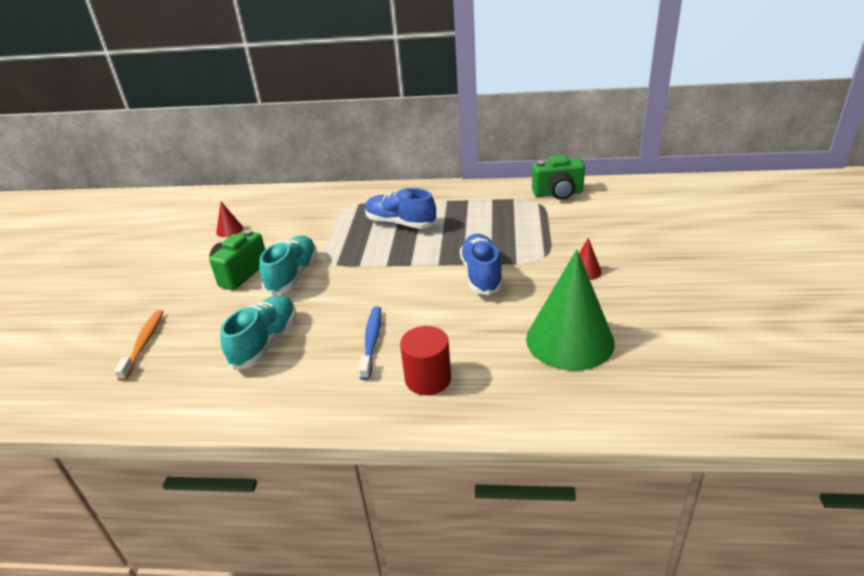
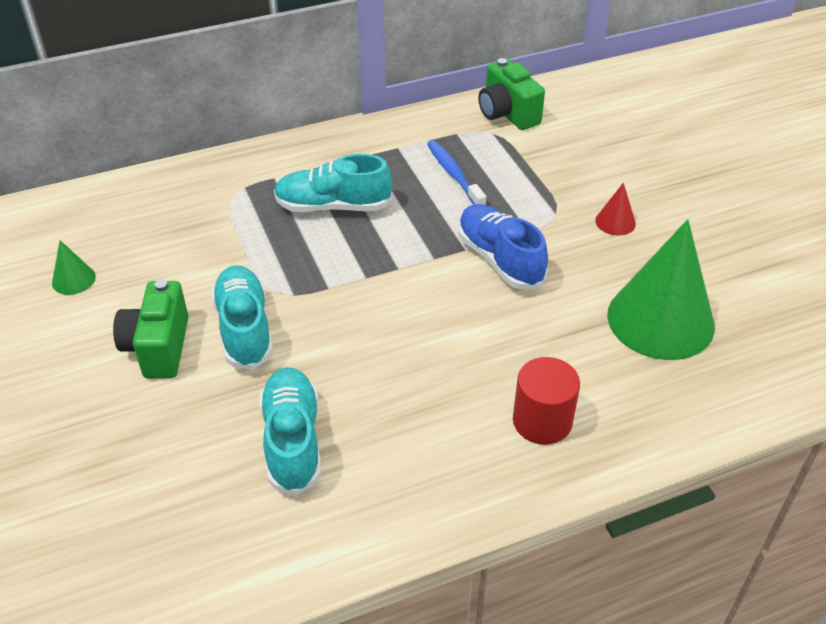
camera: 30 degrees left, 10 degrees up
(144, 343) = (107, 503): orange toothbrush -> none
(229, 230) = (73, 279): red cone -> green cone
(372, 341) = (435, 394): blue toothbrush -> blue toothbrush (454, 174)
(400, 223) = (333, 206): blue shoe -> turquoise shoe
(558, 193) = (507, 114): green camera -> green camera turned 90 degrees clockwise

